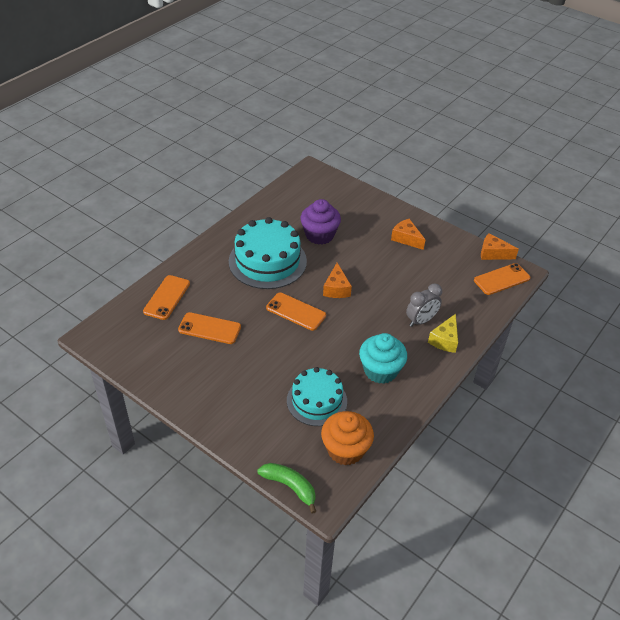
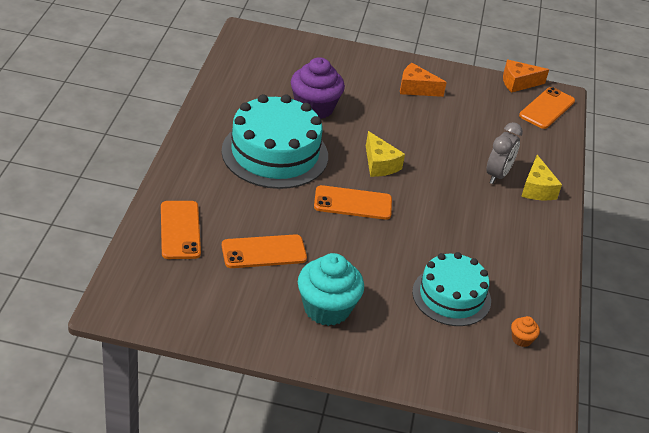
camera: 30 degrees left, 5 degrees down
(290, 486) = (493, 400): green banana -> none
(336, 288) = (380, 164): orange cheese -> yellow cheese
(345, 450) = (521, 339): orange cupcake -> orange cupcake, size x0.43
(380, 370) = (495, 241): turquoise cupcake -> turquoise cupcake (327, 308)

